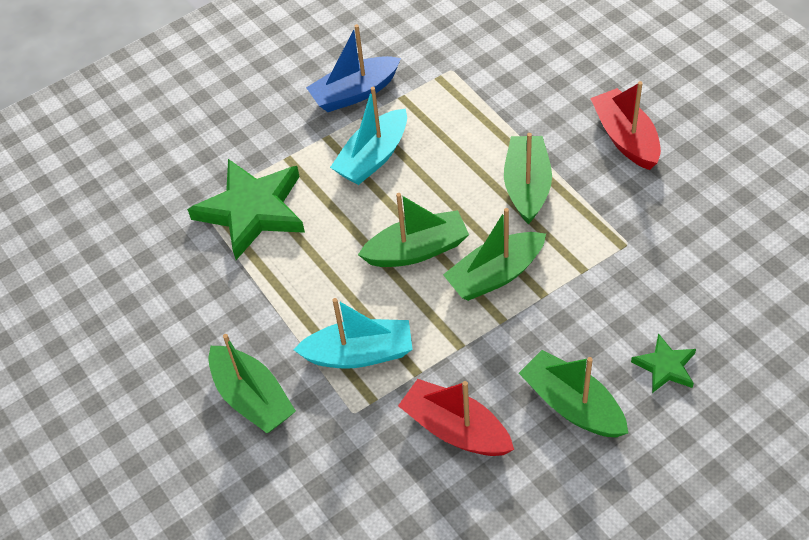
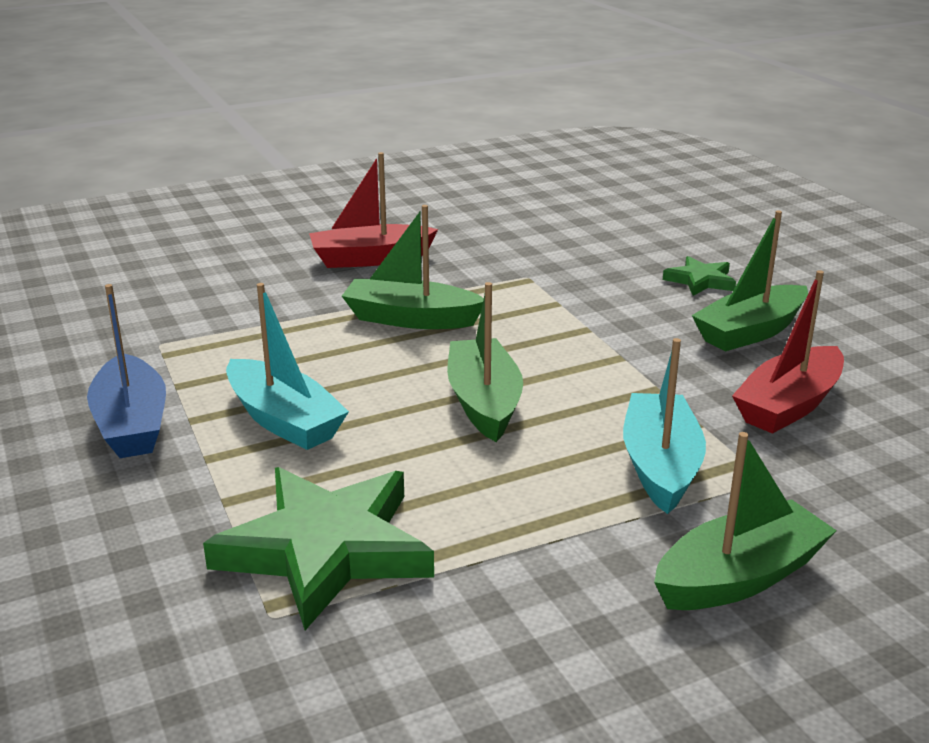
camera: 85 degrees left, 25 degrees down
(495, 275) = (547, 354): green boat -> none

